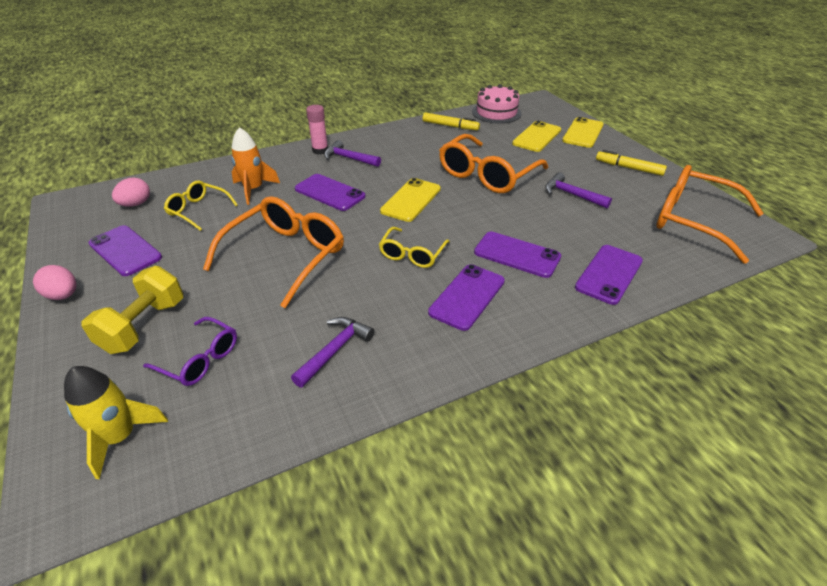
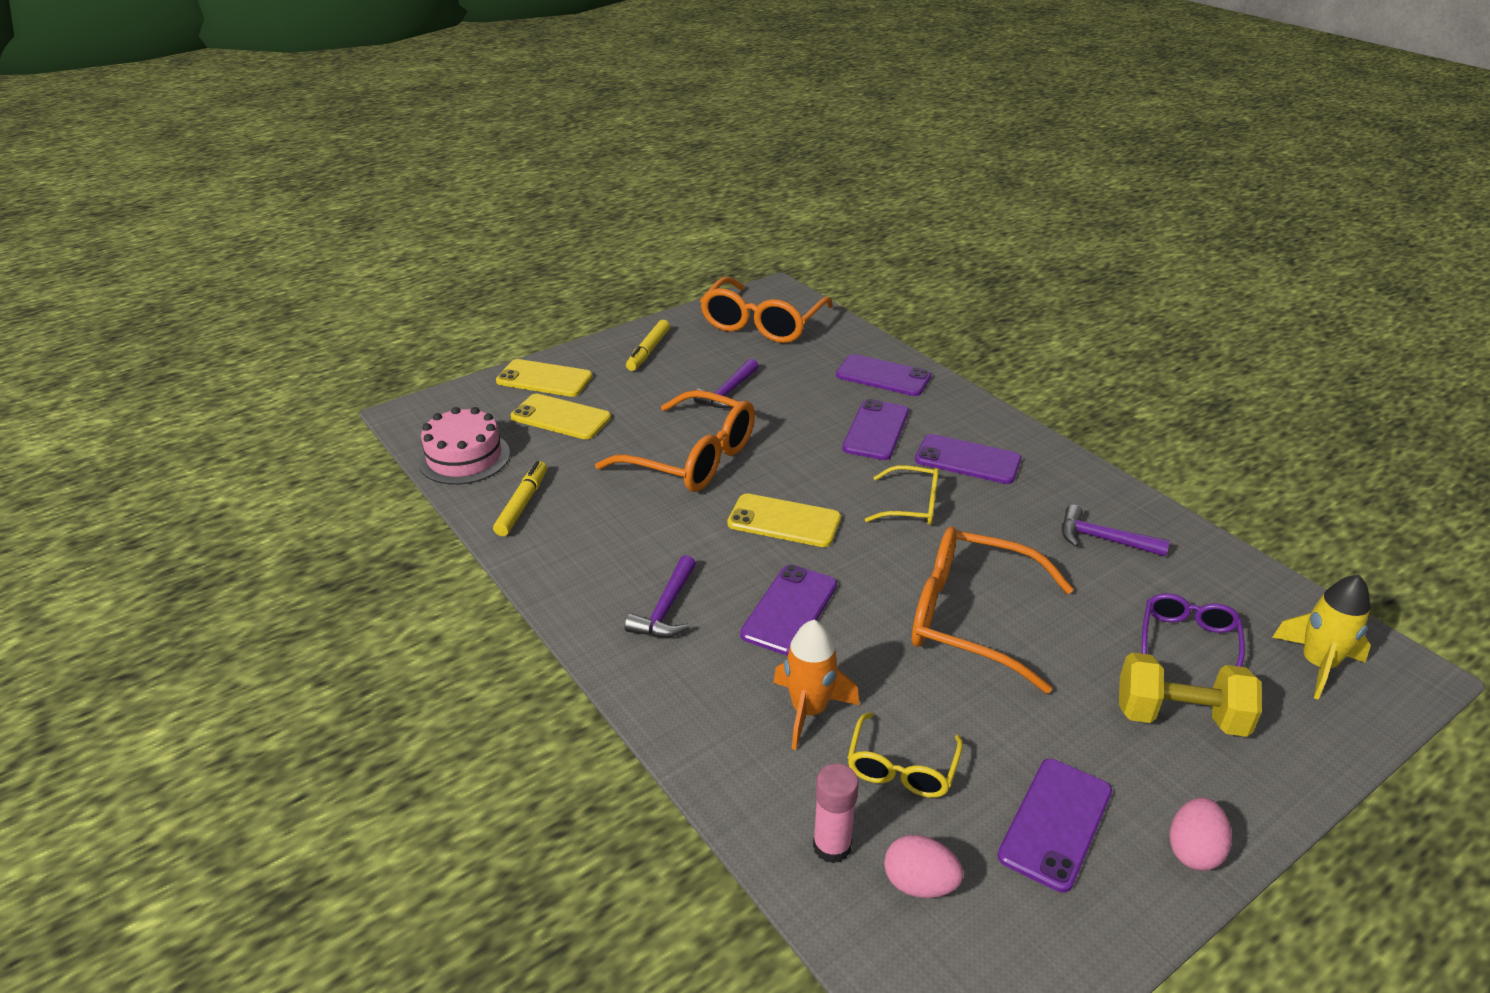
camera: 100 degrees left, 5 degrees down
(320, 150) = (640, 655): pink glue stick -> pink glue stick (832, 846)

